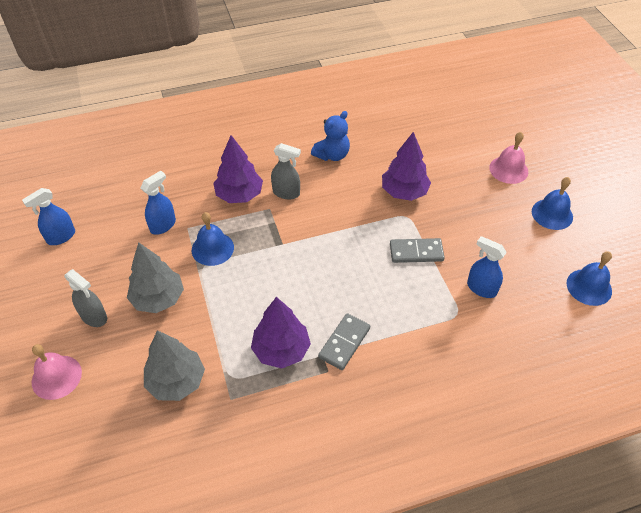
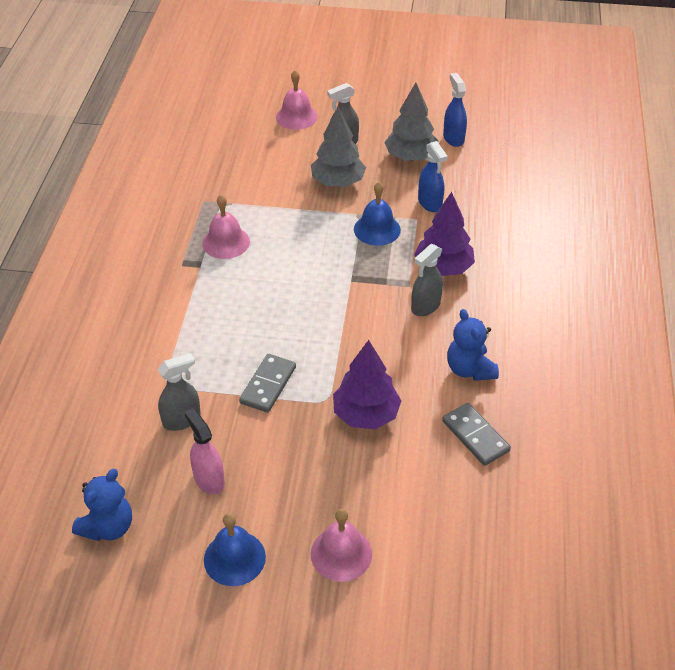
camera: 115 degrees right, 5 degrees down
(176, 381) = (243, 175): grey tree -> grey tree (411, 157)
(281, 350) = (226, 242): purple tree -> pink bell
(344, 343) = (201, 285): grey domino -> grey domino (475, 436)
(481, 288) = (182, 420): blue spray bottle -> grey spray bottle
(513, 250) = (209, 479): none -> pink spray bottle
(589, 287) = (108, 527): blue bell -> blue teddy bear

